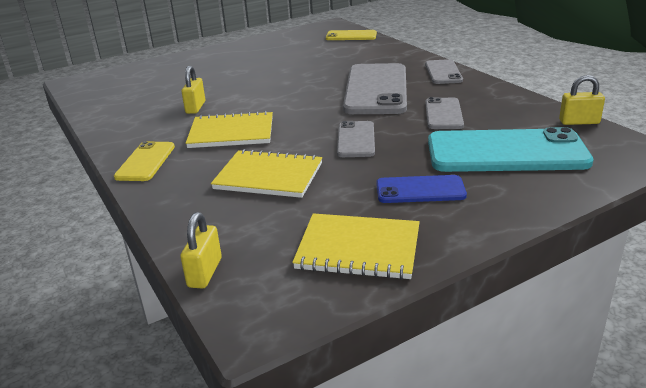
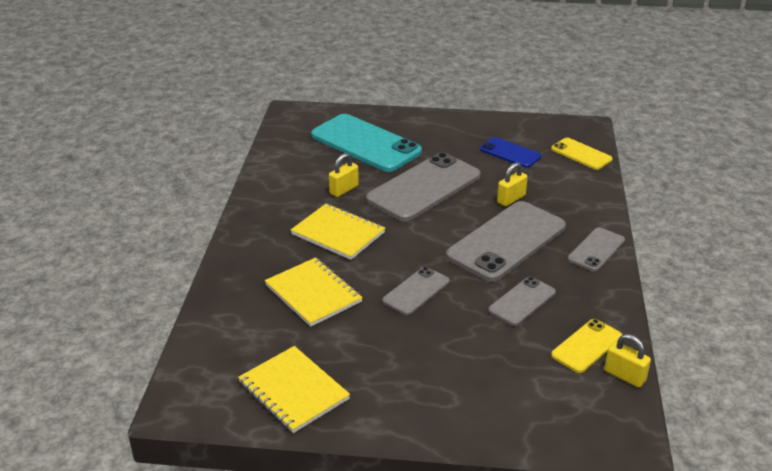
camera: 35 degrees right, 5 degrees up
(145, 162) = (253, 233): yellow phone -> yellow phone (586, 346)
(205, 272) = (191, 353): yellow padlock -> yellow padlock (511, 199)
(264, 85) = (424, 187): none -> grey phone
(420, 190) = (396, 368): blue phone -> blue phone (510, 153)
(506, 152) = (510, 371): turquoise phone -> turquoise phone (365, 143)

